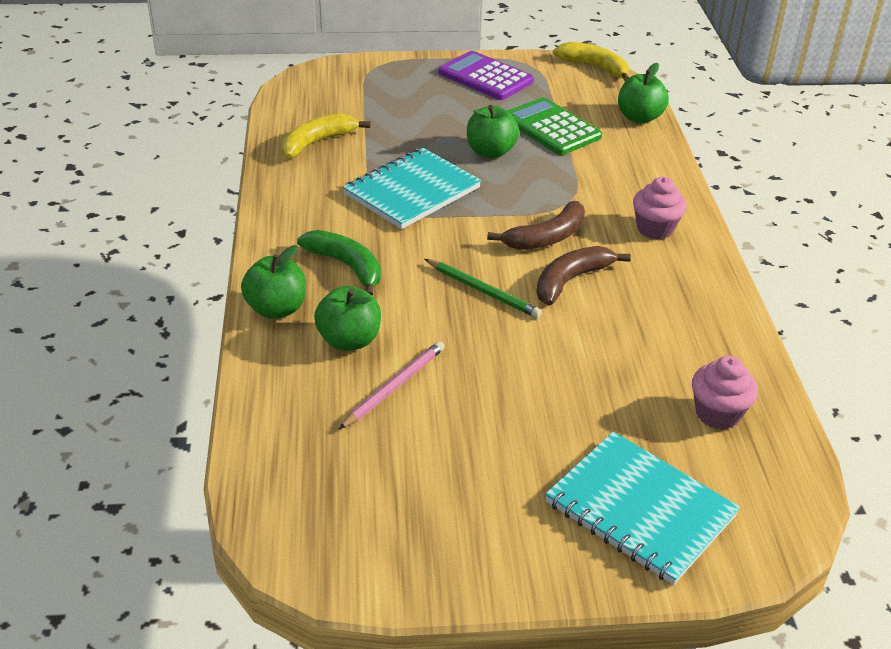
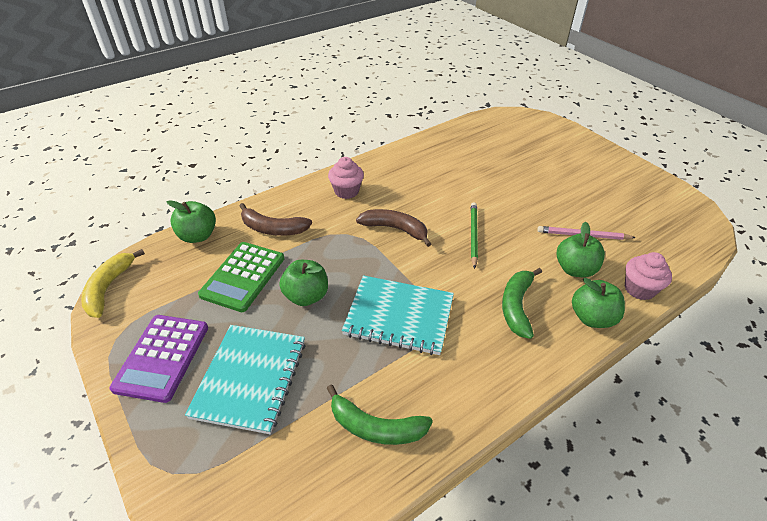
camera: 120 degrees left, 5 degrees up
(317, 142) = (376, 427): yellow banana -> green banana
(571, 281) = (429, 206): brown banana -> brown banana (273, 229)
(640, 509) = (555, 145): turquoise notebook -> turquoise notebook (250, 378)
(717, 413) = (478, 140): pink cupcake -> pink cupcake (639, 289)

